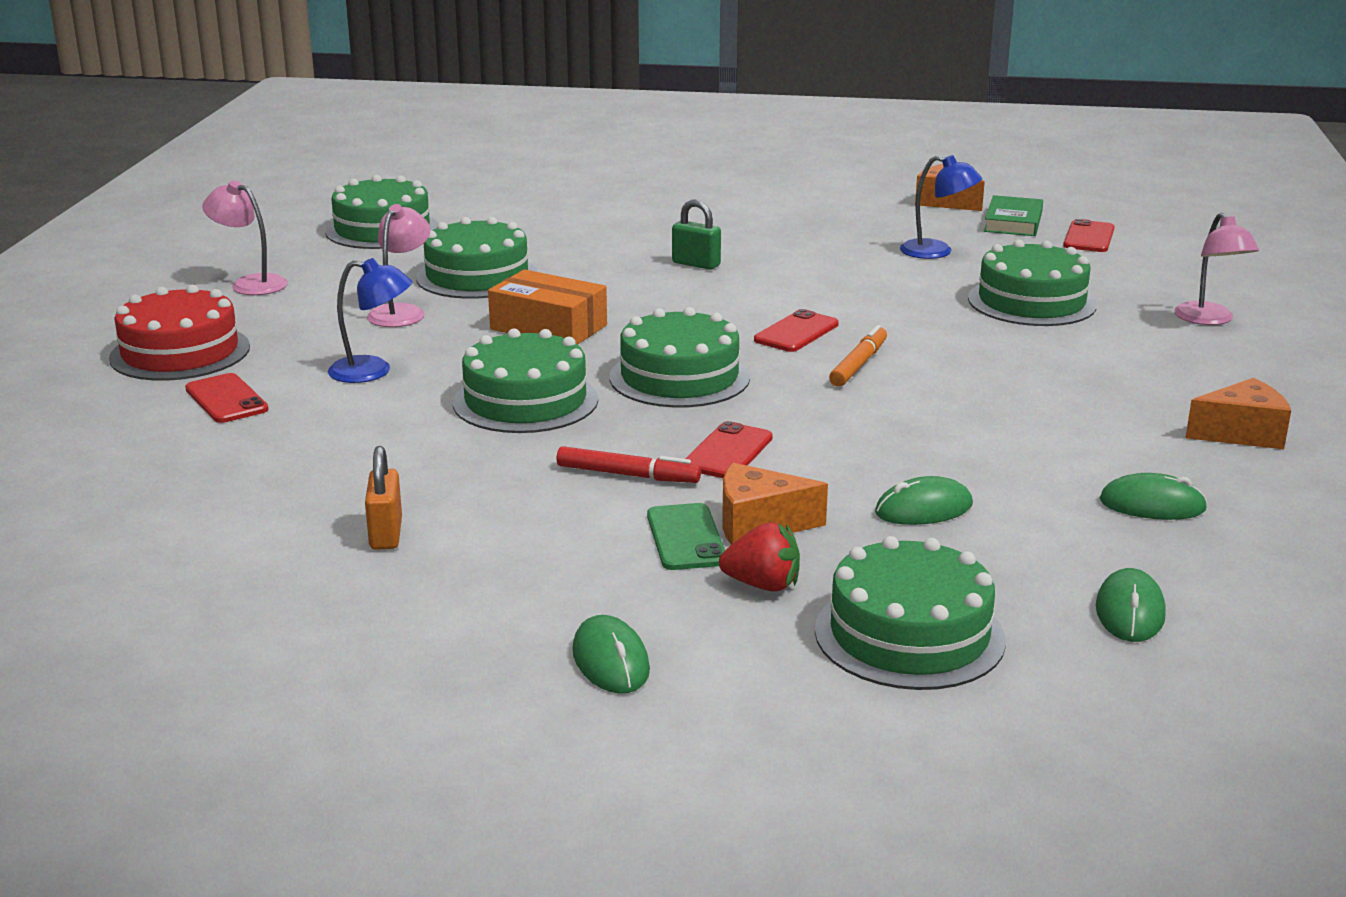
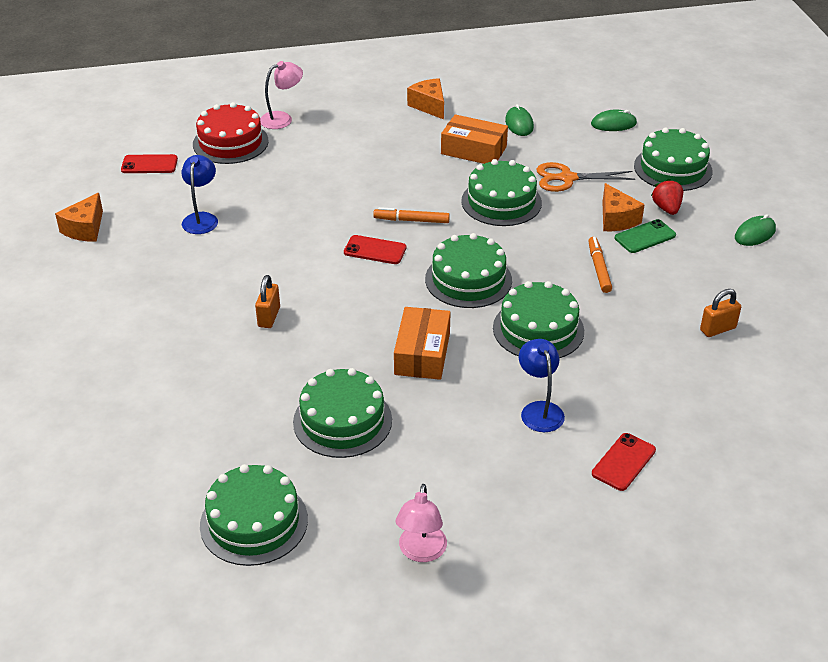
camera: 110 degrees left, 15 degrees up
(180, 352) = (571, 525): red cake -> red cake (230, 142)
(401, 312) = (433, 435): pink lamp -> none
(628, 475) = (599, 268): red marker -> orange marker
(696, 264) = (269, 317): green padlock -> orange padlock
(727, 452) = (550, 243): red phone -> none
(923, 509) = (567, 178): green mouse -> orange scissors
(1013, 222) = (125, 196): green book -> none
(1031, 302) = (281, 175): green cake -> green cake (501, 202)
(1059, 444) = (473, 150): none -> orange box

